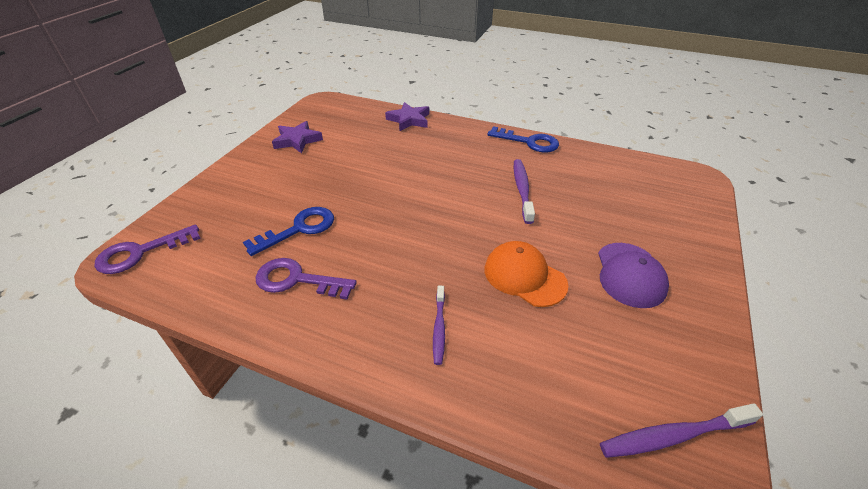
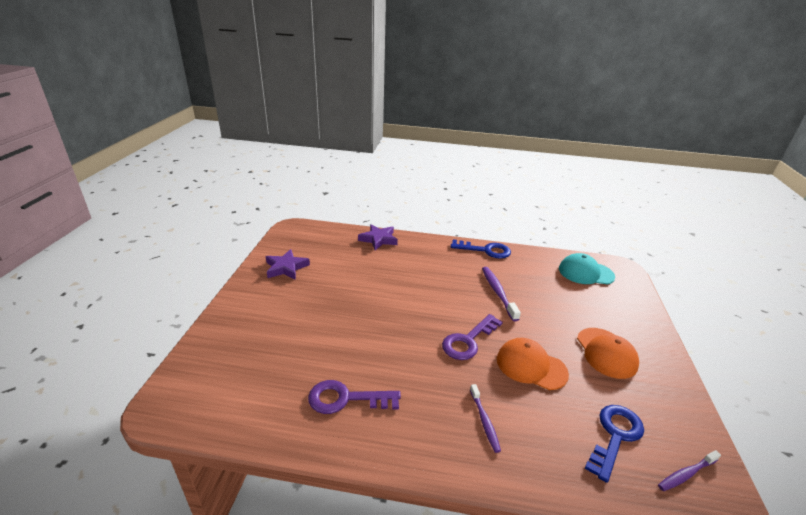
camera: 15 degrees left, 10 degrees down
(141, 253) = (182, 396): purple key -> purple key (468, 341)
(299, 229) = (326, 351): blue key -> blue key (615, 436)
(630, 274) = (606, 353): purple cap -> orange cap
(646, 179) = (585, 273): none -> turquoise cap
(673, 436) = (686, 474): purple toothbrush -> purple toothbrush, size x0.65

